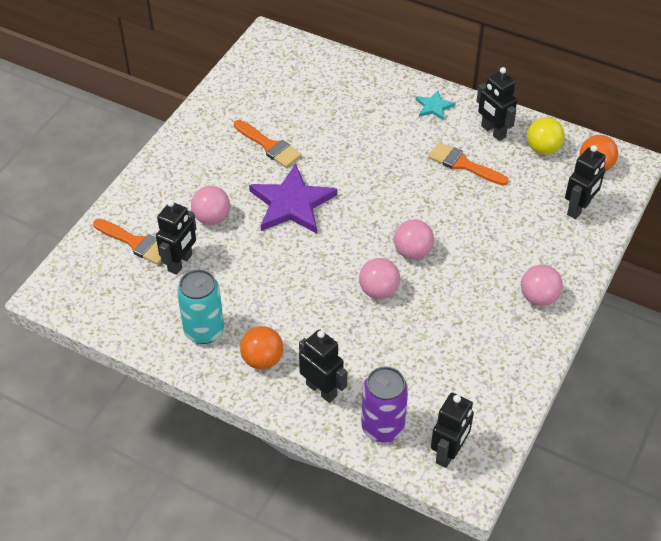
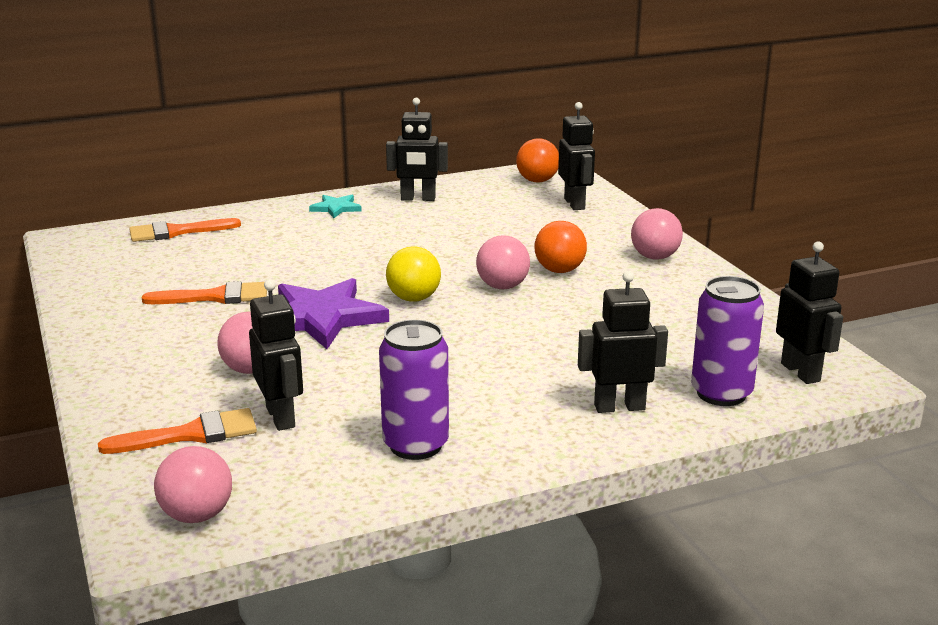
camera: 50 degrees left, 25 degrees down
(204, 331) = (415, 445): turquoise can -> purple can
(262, 360) = (521, 425): orange ball -> orange ball (559, 270)
(378, 291) = (526, 322): pink ball -> pink ball (197, 515)
(463, 164) = (432, 224): orange brush -> orange brush (176, 232)
(543, 149) = (478, 190): yellow ball -> yellow ball (414, 298)

